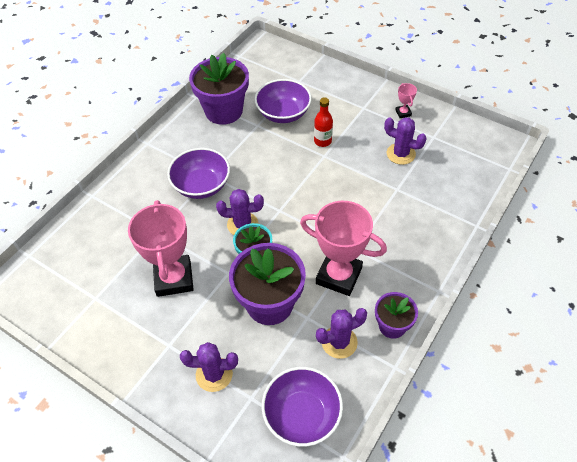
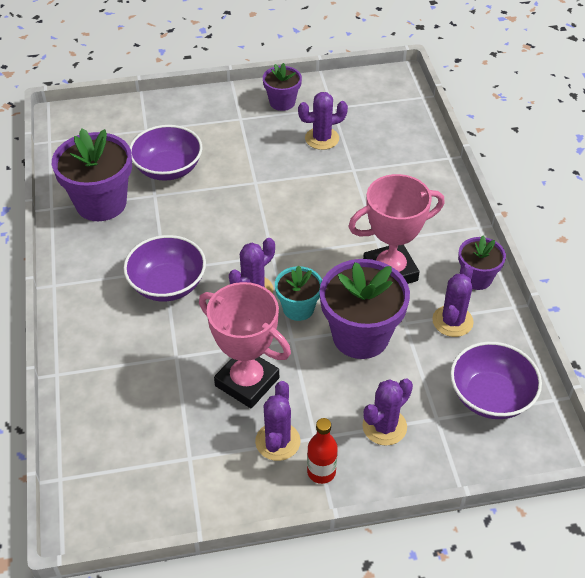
camera: 45 degrees left, 5 degrees down
(147, 329) = (277, 441): none -> purple cactus
(322, 141) = (238, 170): red bottle -> red bottle (321, 472)
(403, 113) = (282, 102): pink trophy -> purple flower pot

